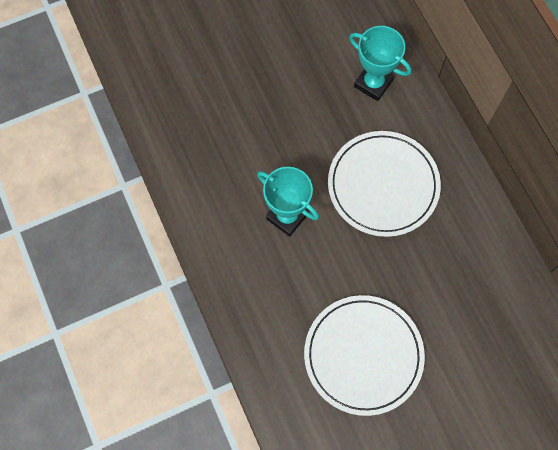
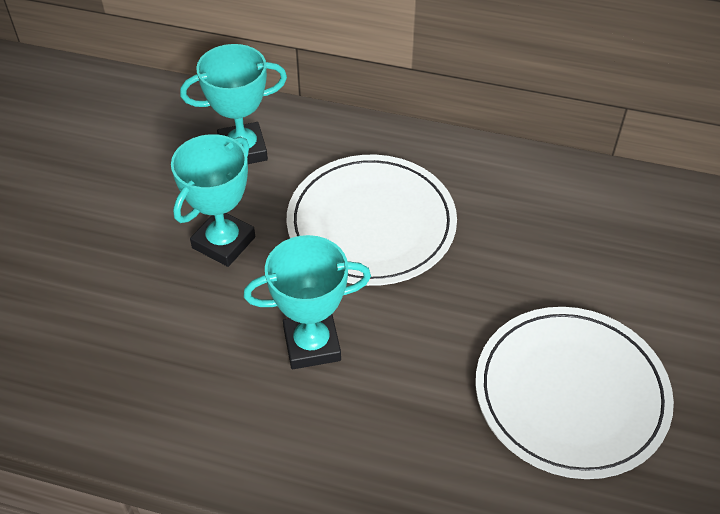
camera: 50 degrees left, 20 degrees down
(308, 127) = (224, 242): none -> turquoise trophy

